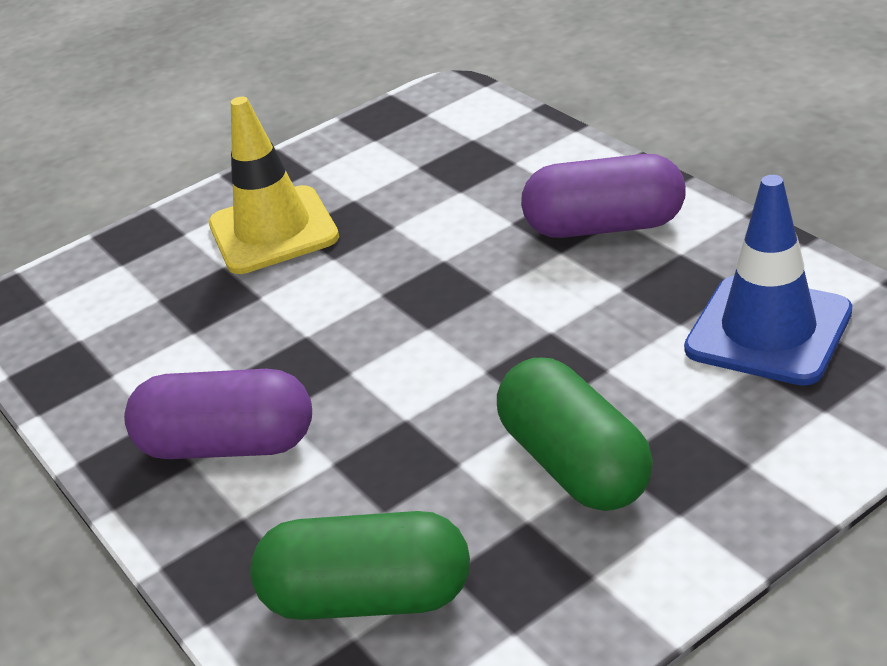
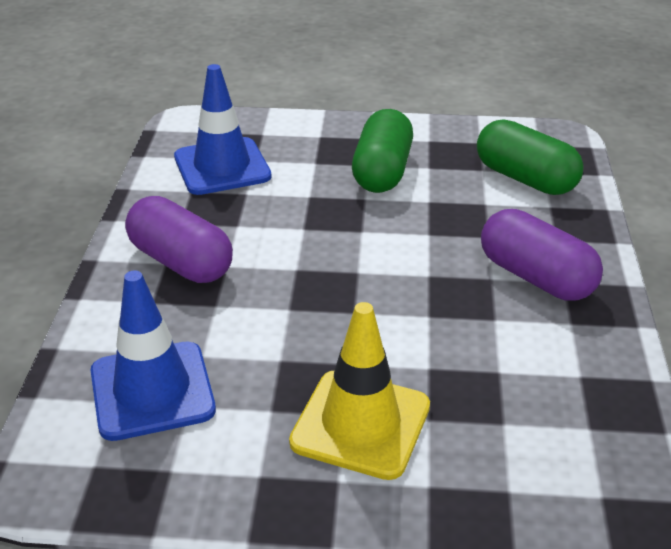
camera: 145 degrees left, 0 degrees up
(457, 155) = (152, 391): none -> blue traffic cone

